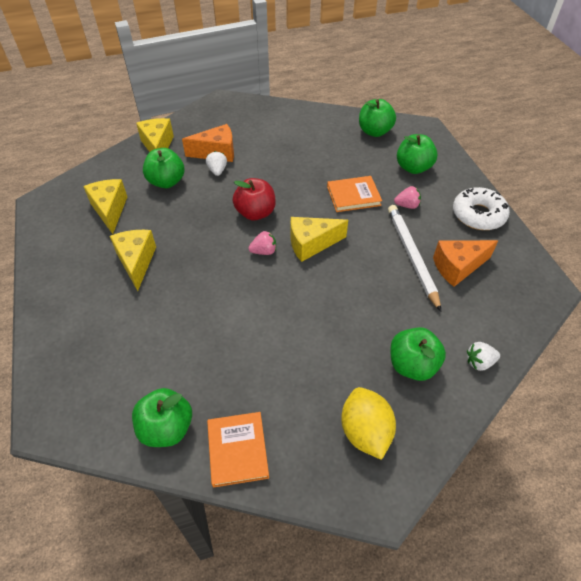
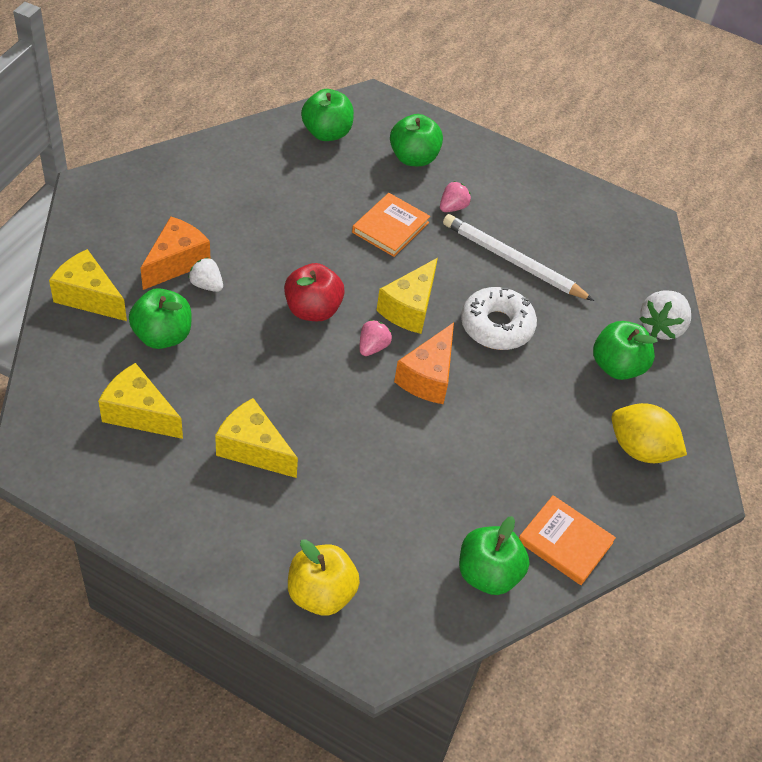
camera: 50 degrees left, 0 degrees up
(70, 361) = (321, 593): none -> yellow apple
(458, 267) = (561, 247): orange cheese -> orange cheese (428, 377)
(478, 215) = (525, 179): white donut -> white donut (497, 326)
(479, 362) = (661, 327): white strawberry -> white strawberry, size x1.61

